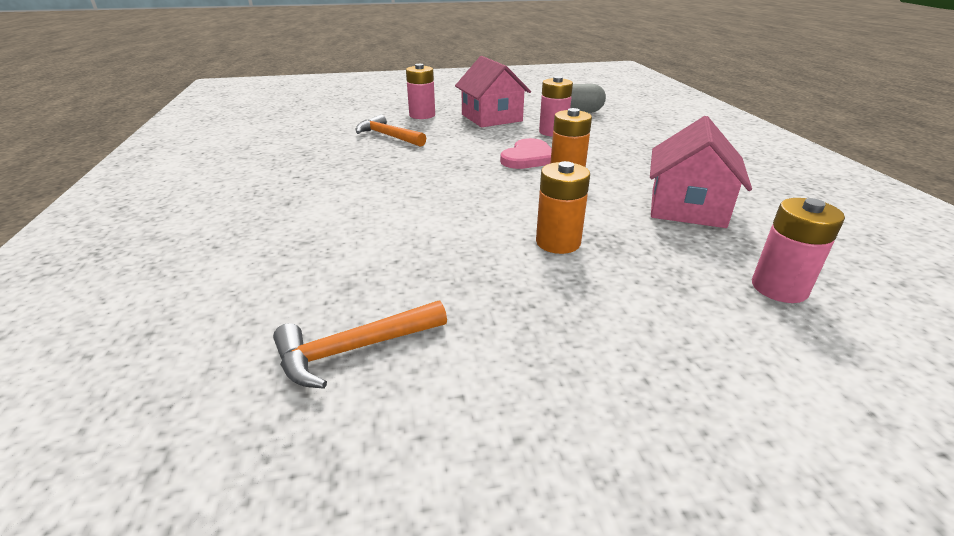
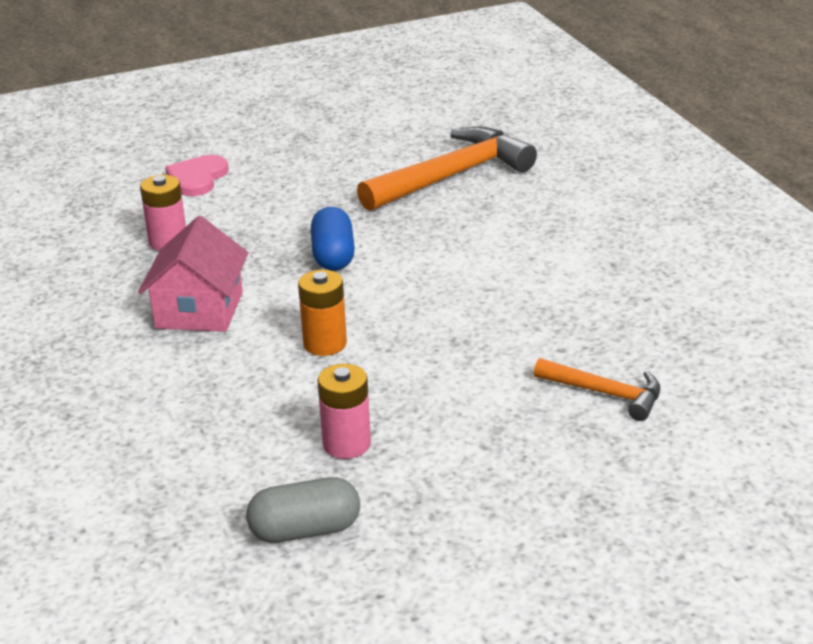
camera: 170 degrees right, 0 degrees up
(354, 349) = (451, 176): orange hammer -> orange hammer, size x1.85
(422, 115) = (597, 470): pink battery -> none
(491, 118) = (464, 479): pink house -> none
(528, 157) = (377, 370): pink heart -> pink heart (197, 178)
(558, 242) = (333, 256): orange battery -> blue capsule

